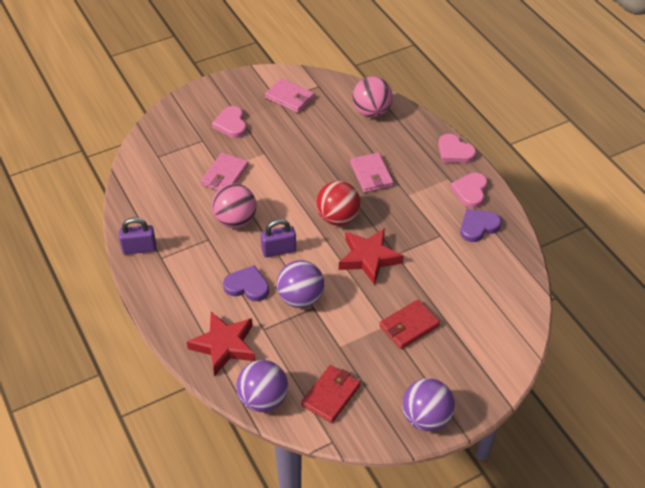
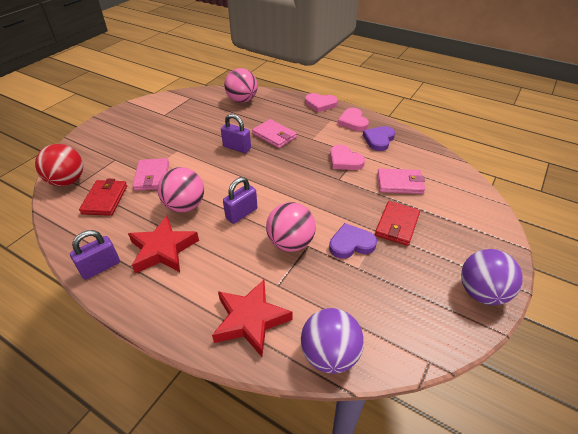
camera: 30 degrees left, 5 degrees down
(231, 124) = (134, 141): pink heart -> pink heart (345, 160)
(247, 286) = (234, 254): purple heart -> purple heart (351, 244)
(289, 98) = (172, 110): pink wallet -> pink wallet (400, 183)
(300, 298) = (290, 243): purple ball -> pink ball
(323, 174) = (237, 147): none -> purple padlock
(331, 395) = (388, 315): red wallet -> red wallet (105, 199)
(338, 218) = (272, 171): red ball -> red ball (67, 181)
(369, 258) = (321, 189): red star -> red star (163, 249)

